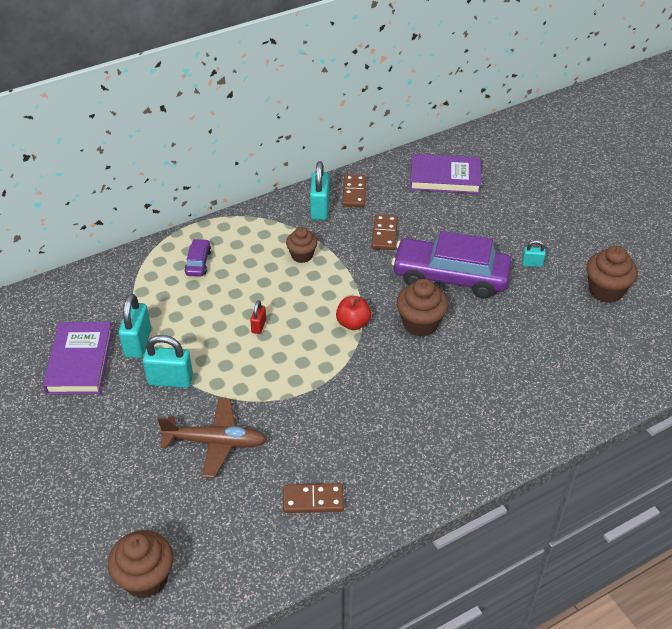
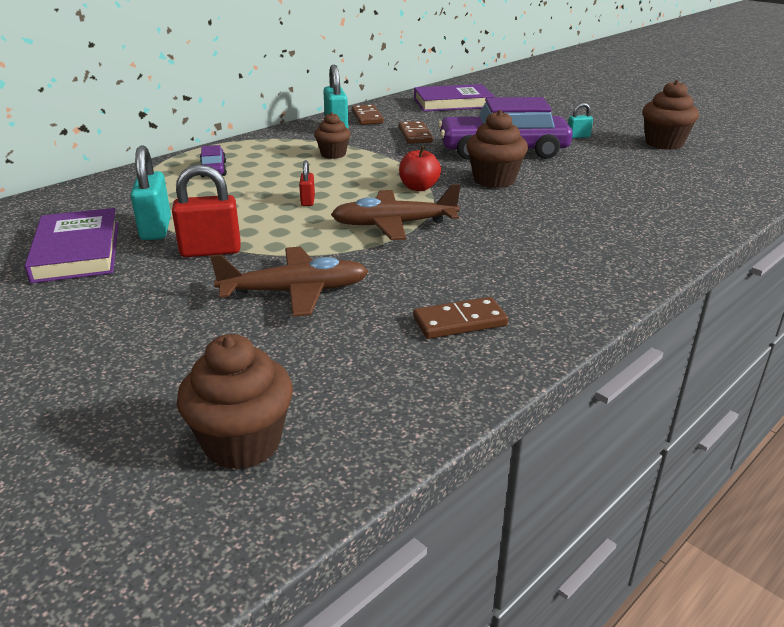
camera: 15 degrees left, 15 degrees down
(170, 380) = (211, 251): turquoise padlock -> red padlock
(313, 373) = (394, 224): none -> brown plane

